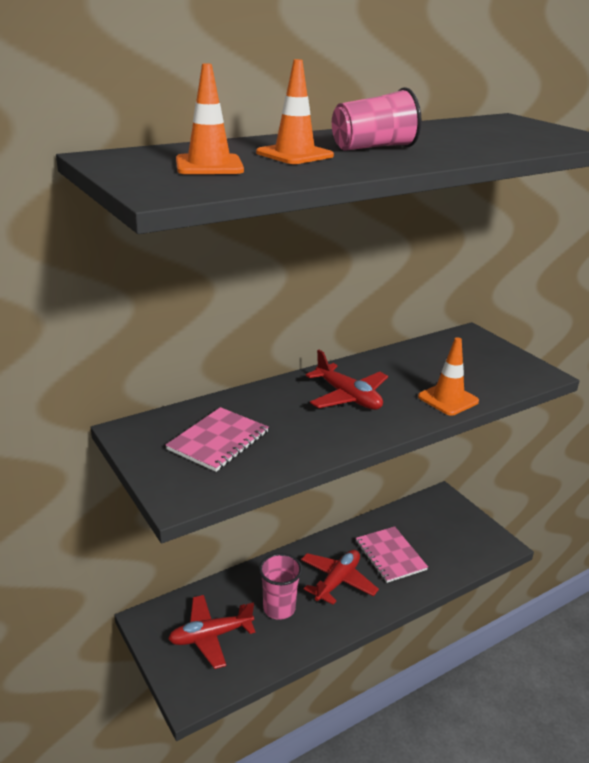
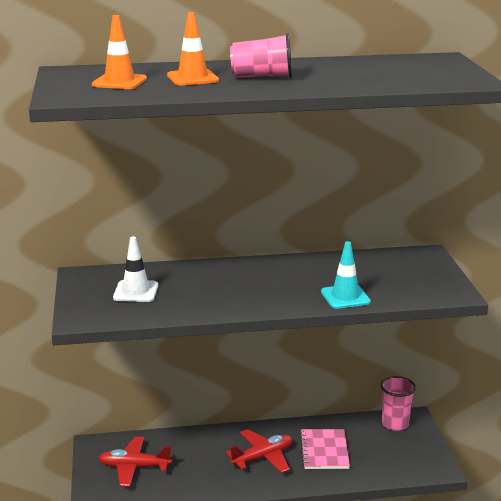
camera: 25 degrees right, 5 degrees down
(218, 441) = (136, 291): pink notebook -> white traffic cone
(279, 608) = (200, 463): pink cup -> pink cup (395, 424)
(348, 397) = (262, 281): red plane -> none
(448, 399) = (345, 297): orange traffic cone -> turquoise traffic cone

